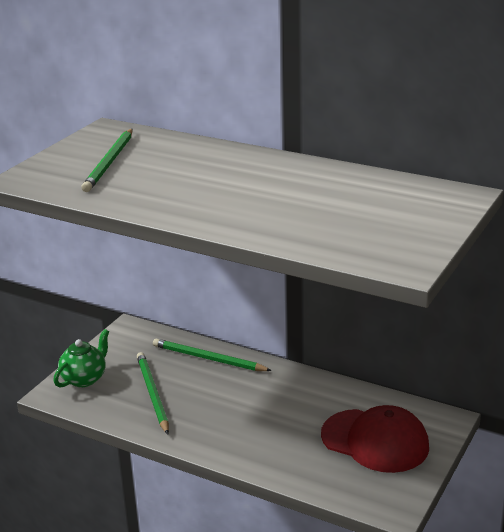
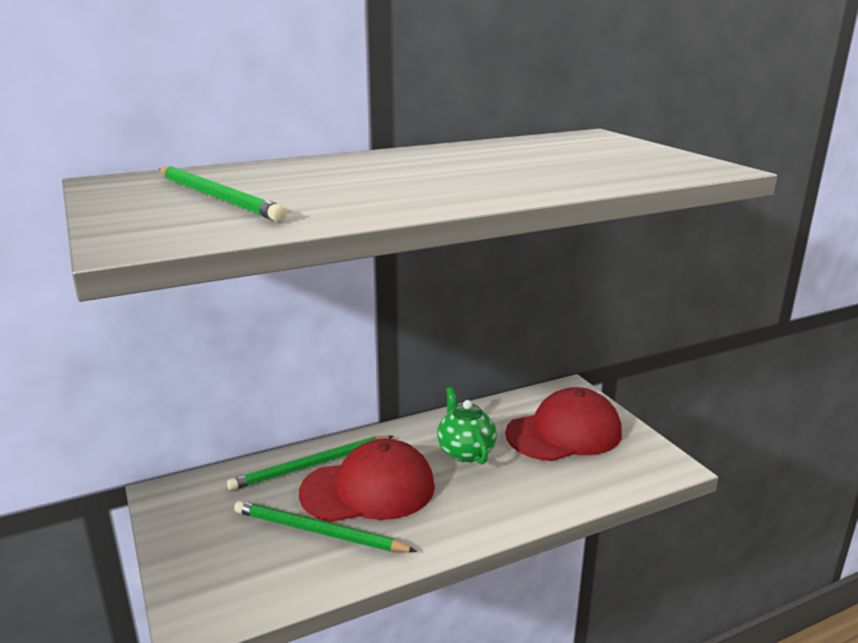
camera: 55 degrees left, 5 degrees down
(84, 379) = (207, 575): green teapot -> green teapot (465, 451)
(209, 391) = (368, 489): none -> red cap

